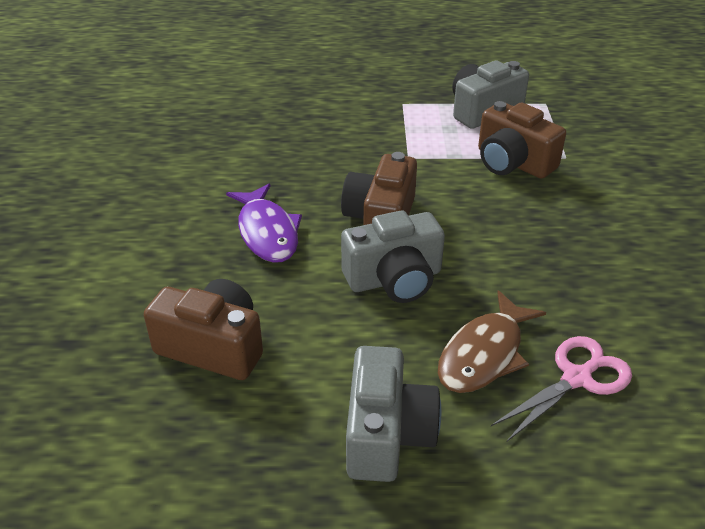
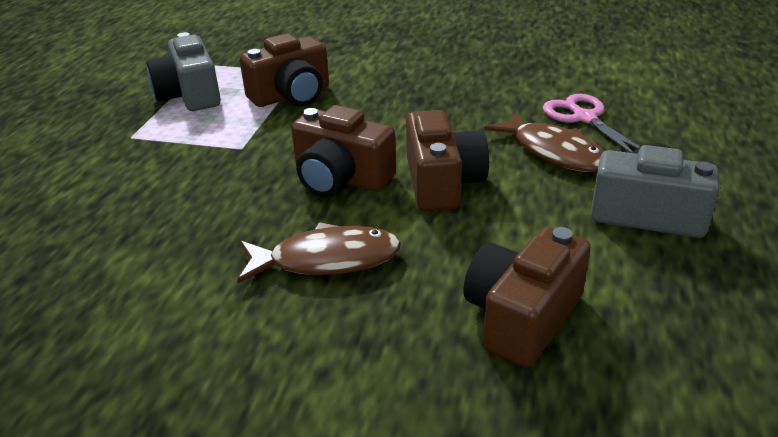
camera: 75 degrees left, 5 degrees down
(267, 232) = (327, 260): purple fish -> brown fish
(394, 279) = (442, 183): grey camera -> brown camera

